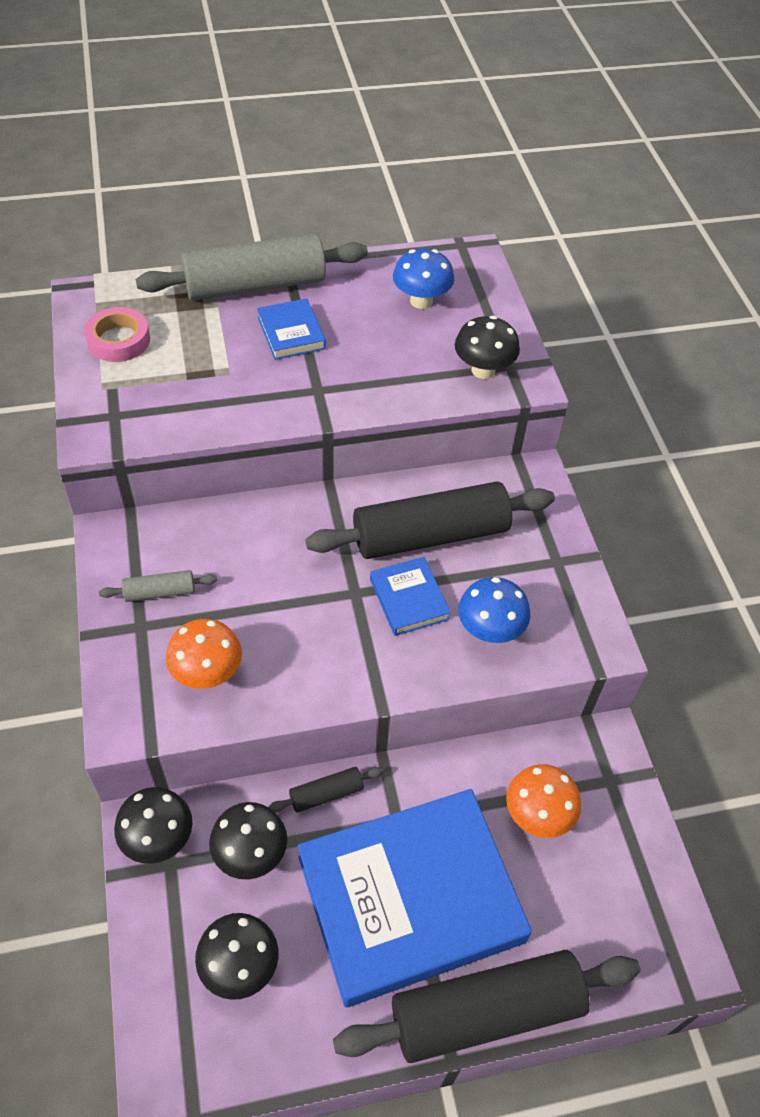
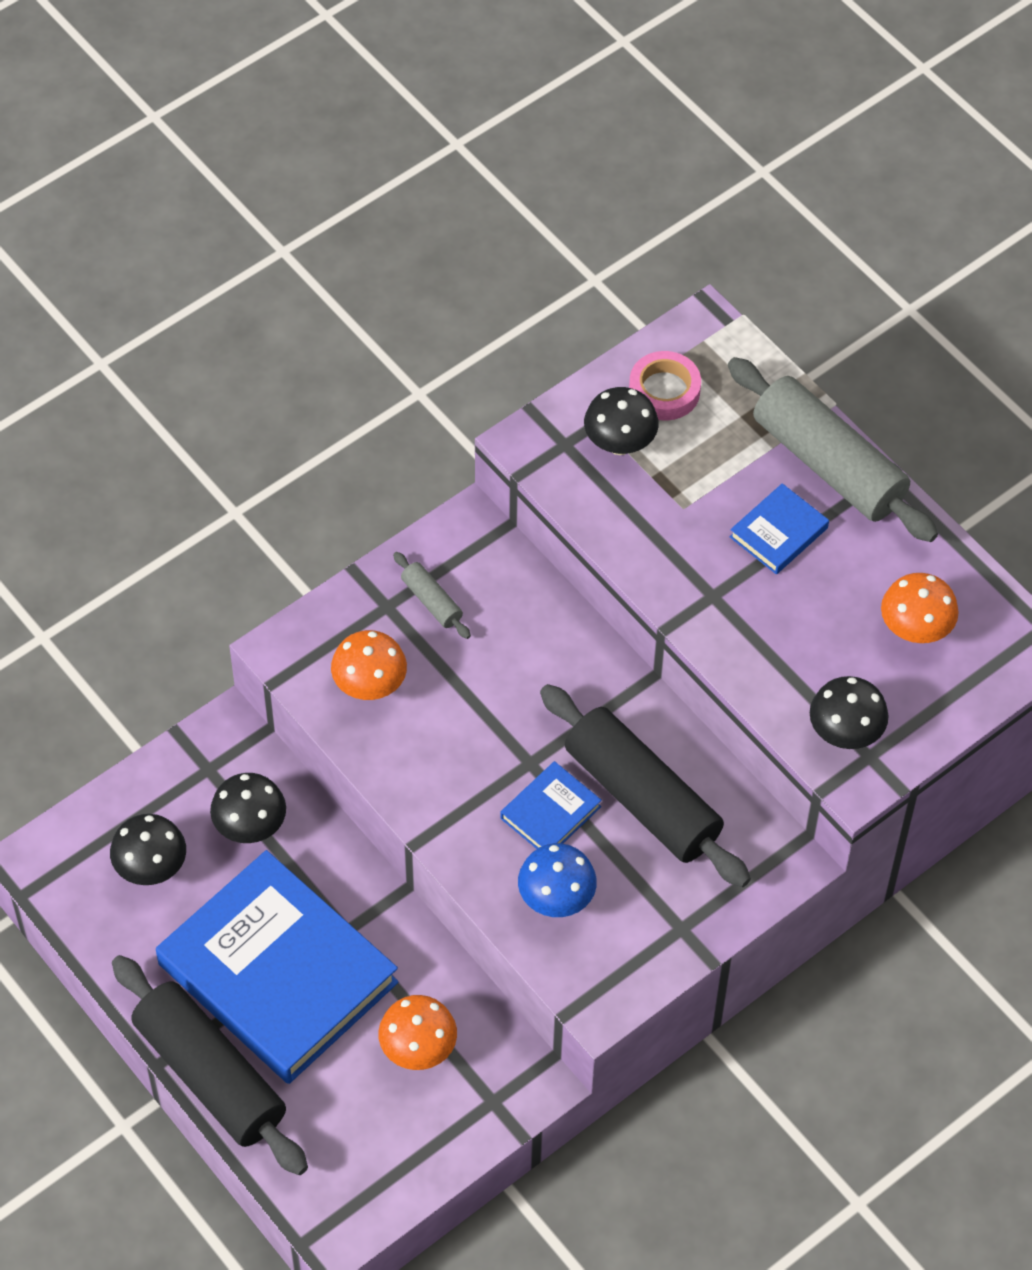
camera: 65 degrees right, 5 degrees up
(158, 839) = (225, 748): black mushroom -> black mushroom (619, 443)
(326, 794) = (340, 859): black rolling pin -> none
(421, 301) = (915, 629): blue mushroom -> orange mushroom

